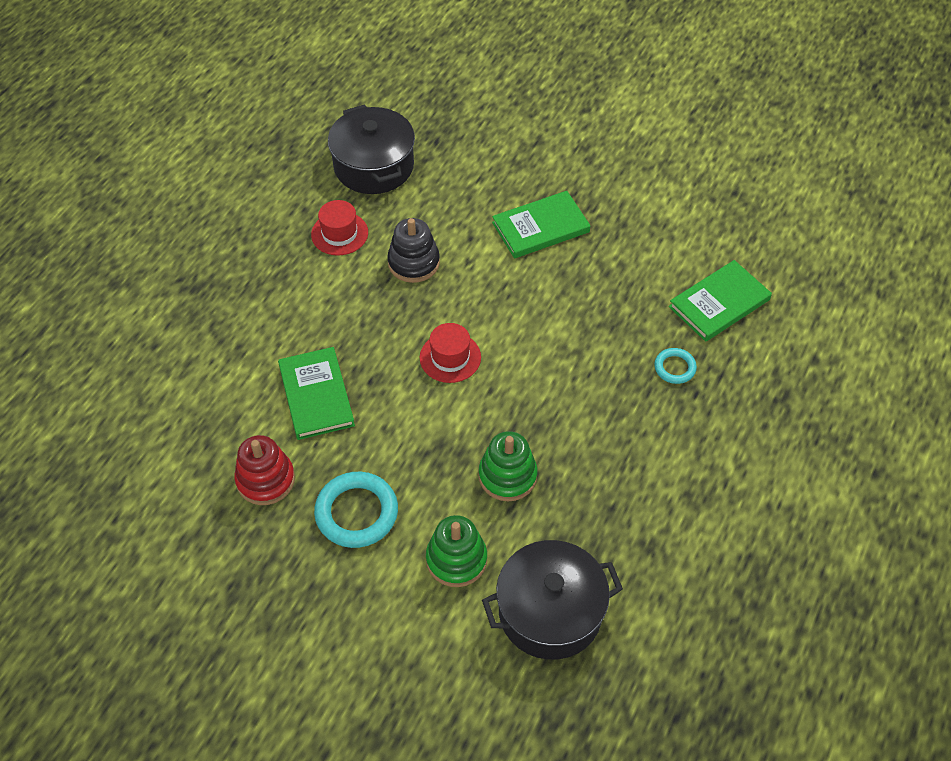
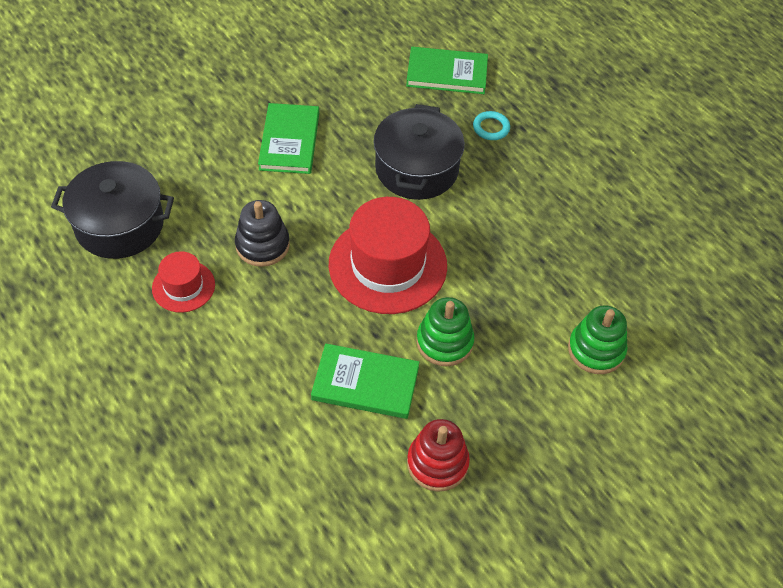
camera: 65 degrees left, 0 degrees up
(356, 513) = (512, 403): turquoise ring -> none
(450, 357) = (387, 265): red hat -> red hat, size x1.94
(507, 476) = (533, 279): green stacking toy -> green stacking toy (444, 342)
(550, 612) = (673, 308): black pot -> black pot (416, 169)
(719, 303) = (447, 73): green book -> green book turned 75 degrees counterclockwise

